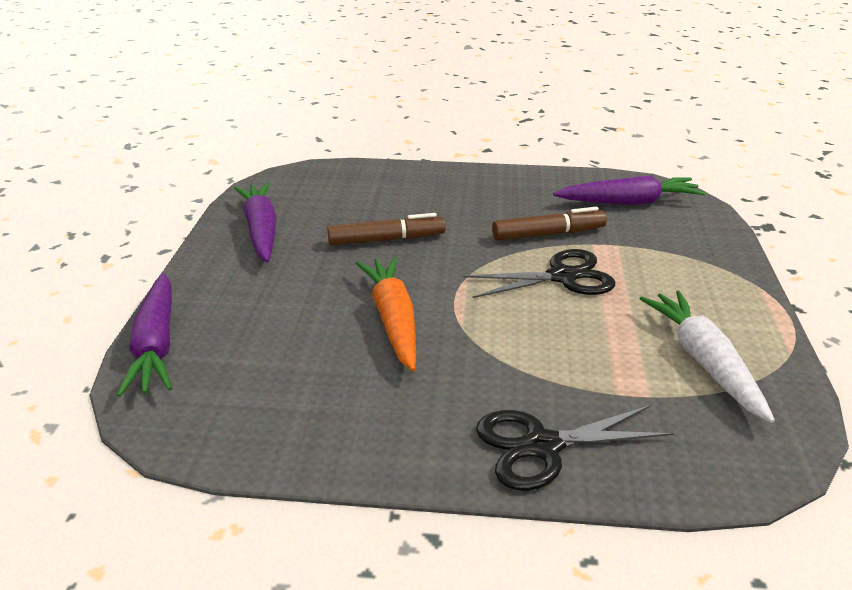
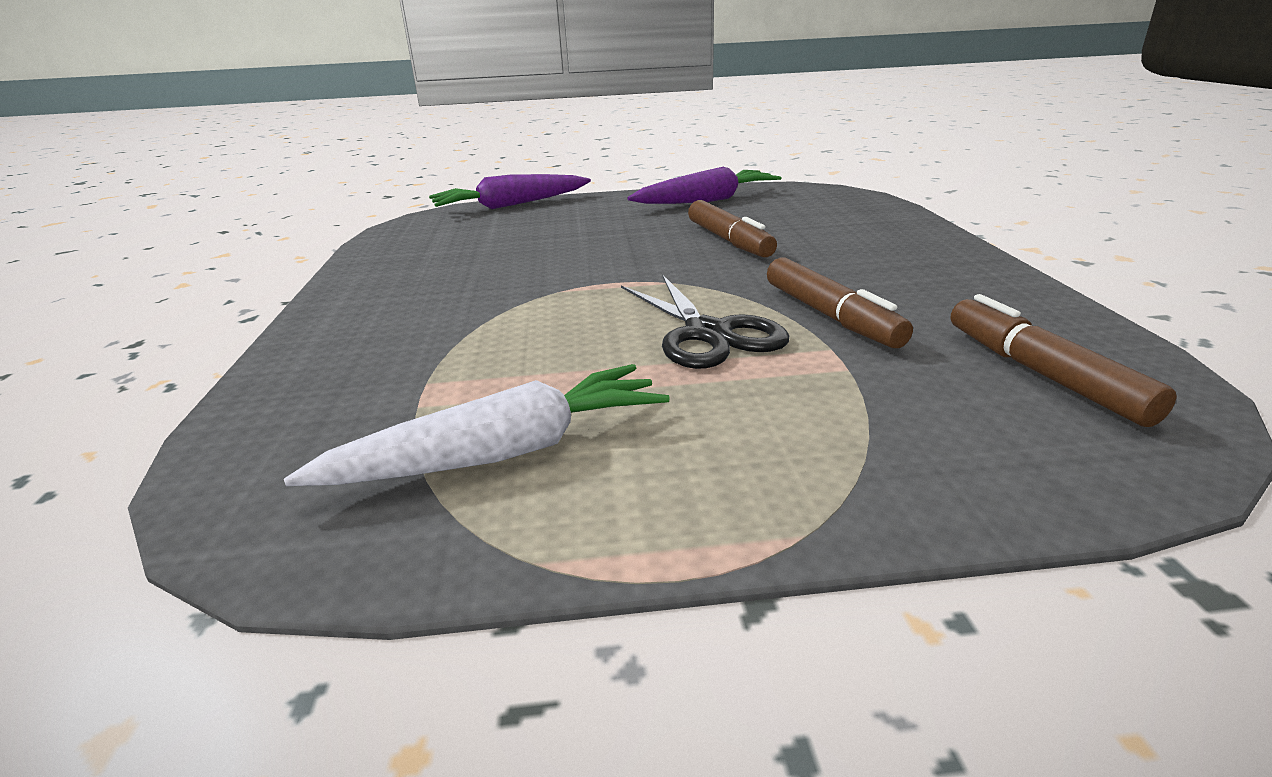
camera: 80 degrees right, 5 degrees down
(393, 320) = (565, 262): orange carrot -> none
(541, 446) = (340, 345): black scissors -> none
(628, 202) = (1042, 373): purple carrot -> brown marker

